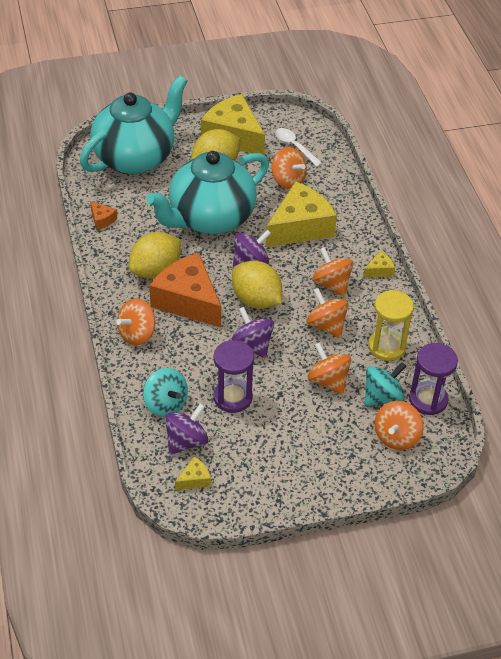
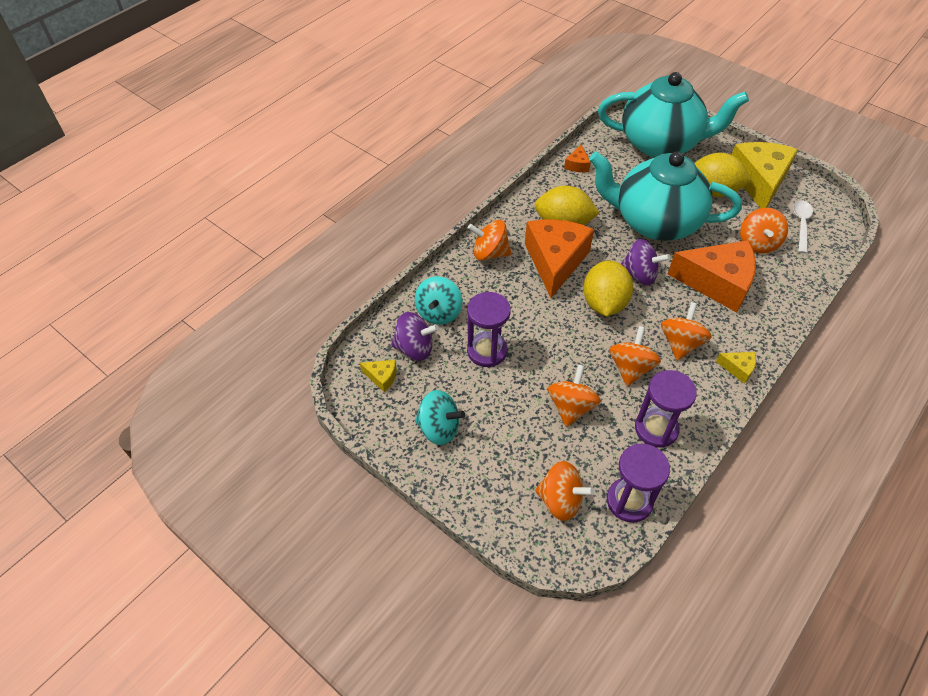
camera: 55 degrees right, 5 degrees up
(252, 345) = (554, 330): purple spinning top -> none
(300, 227) = (717, 283): yellow cheese -> orange cheese
(382, 397) = (595, 460): turquoise spinning top -> turquoise spinning top (439, 428)
(387, 347) = (656, 429): yellow hourglass -> purple hourglass
(396, 437) = (560, 500): orange spinning top -> orange spinning top turned 150 degrees counterclockwise

